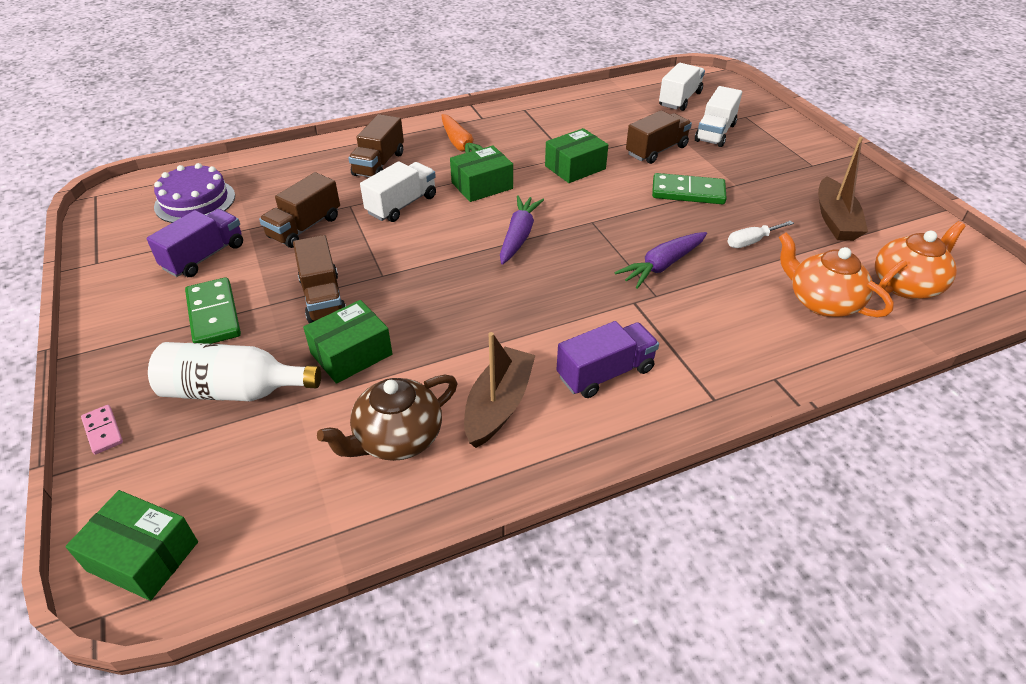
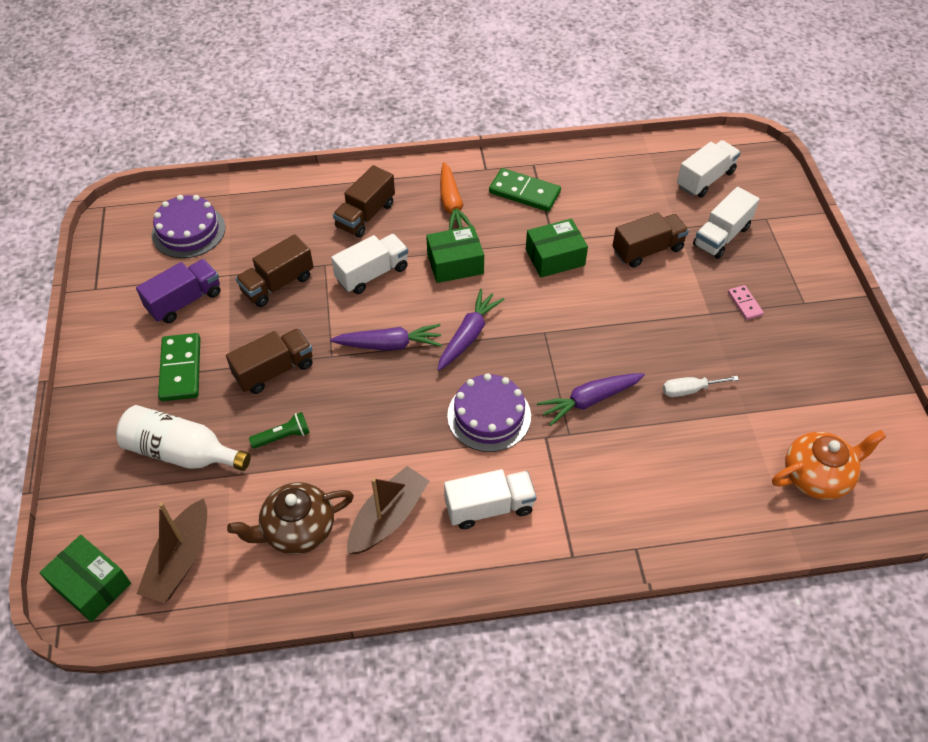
camera: 15 degrees right, 10 degrees up
(103, 431) = (78, 467): pink domino -> pink domino (745, 304)
(323, 298) = (274, 370): brown truck -> brown truck turned 120 degrees counterclockwise
(351, 354) = (283, 437): green box -> green flashlight
(441, 256) = (389, 344): none -> purple carrot
(568, 295) = (489, 415): none -> purple cake
(605, 373) = (489, 507): purple truck -> white truck
(688, 192) = (655, 313): green domino -> green domino (524, 192)
(822, 302) = (722, 477): orange teapot -> none
(835, 220) = (789, 380): brown boat -> brown boat (180, 560)

